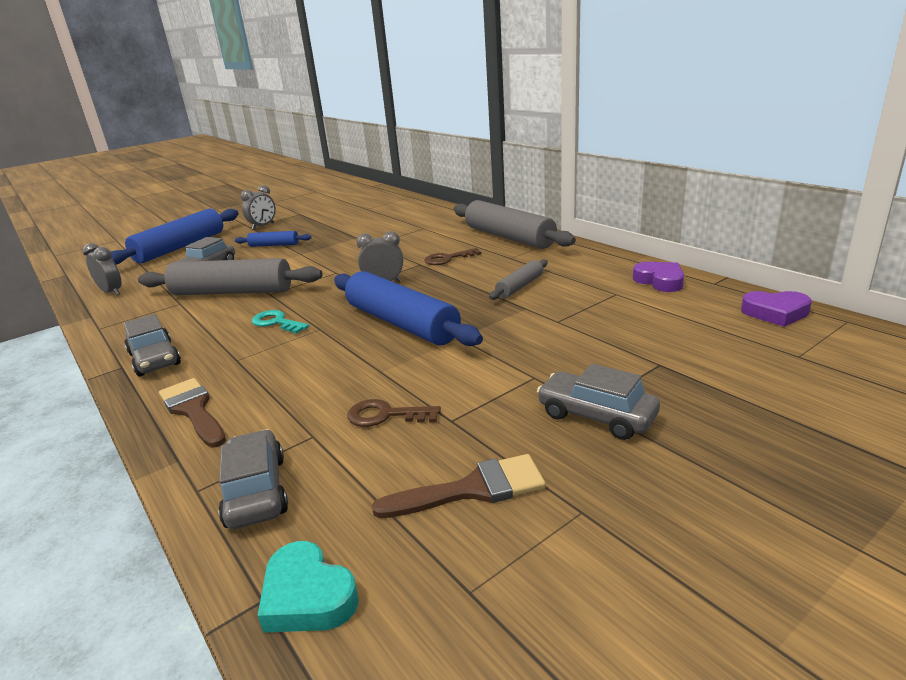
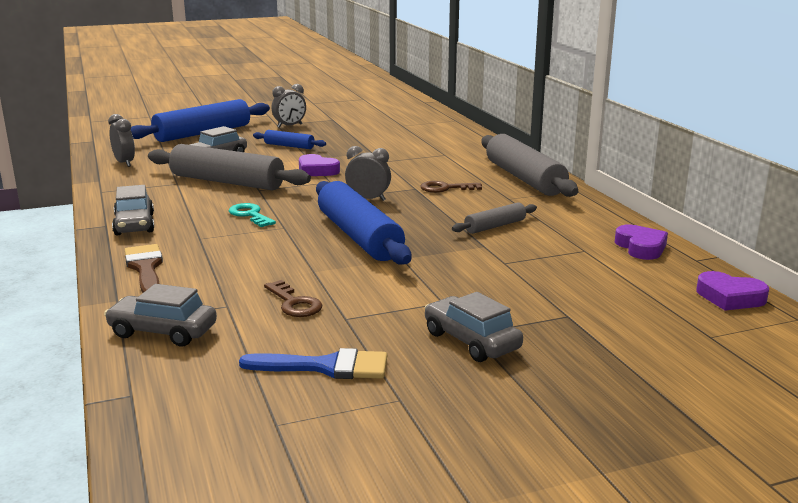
camera: 15 degrees right, 5 degrees down
(256, 491) = (162, 332): grey car -> grey car turned 75 degrees counterclockwise
(307, 596) = (162, 400): turquoise heart -> none
(316, 264) = (317, 170): none -> purple heart
(385, 415) = (294, 303): brown key -> brown key turned 150 degrees counterclockwise
(472, 489) = (326, 367): brown brush -> blue brush

